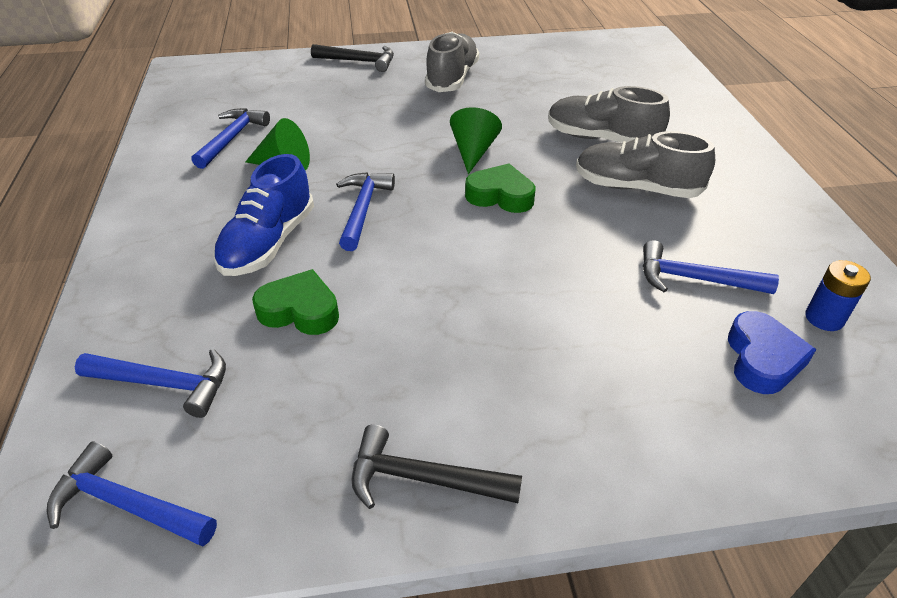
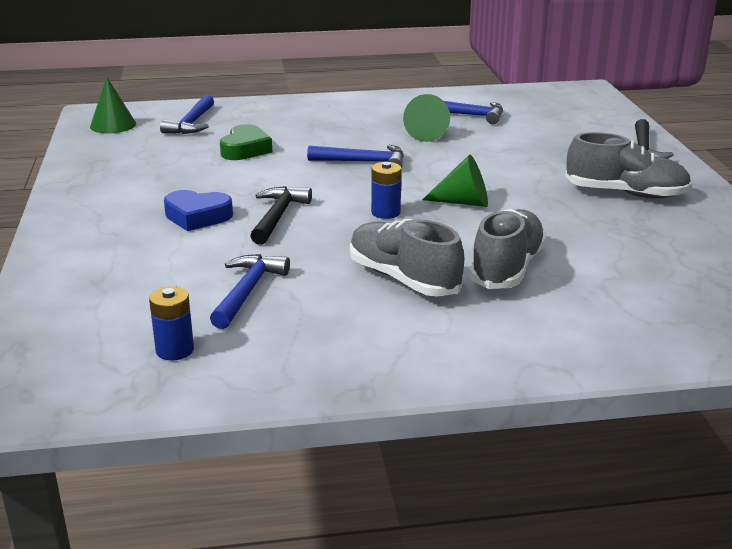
camera: 90 degrees right, 15 degrees down
(127, 505) = (113, 125): blue hammer -> green cone
(268, 243) = (321, 136): blue shoe -> none
(423, 478) = (90, 185): black hammer -> black hammer (278, 216)
(500, 195) = (385, 212): green heart -> blue battery
(636, 188) = (403, 279): grey shoe -> grey shoe turned 60 degrees counterclockwise
(762, 359) = (136, 308): blue heart -> blue heart (197, 216)

